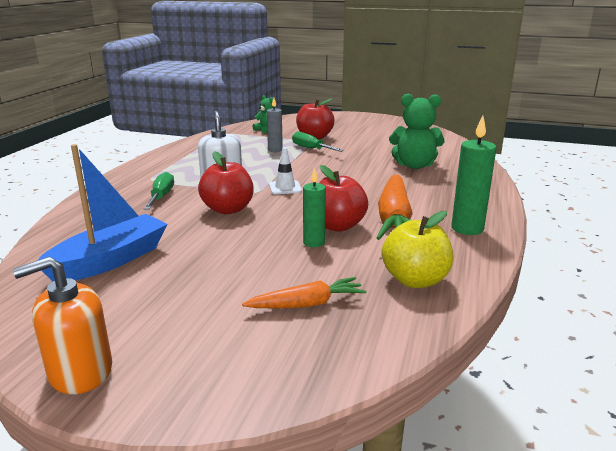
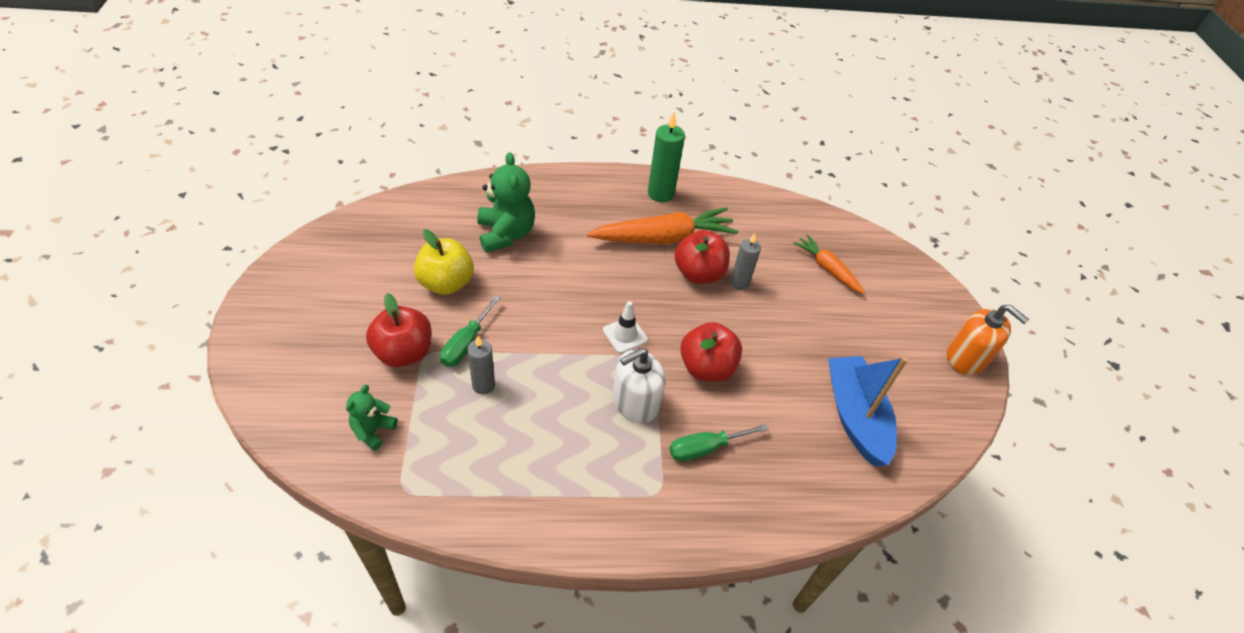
camera: 115 degrees left, 25 degrees up
(110, 260) = (855, 416): blue boat -> blue boat turned 60 degrees clockwise
(314, 242) = (739, 283): green candle -> grey candle
(415, 280) = (762, 219): yellow apple -> yellow apple (446, 283)

